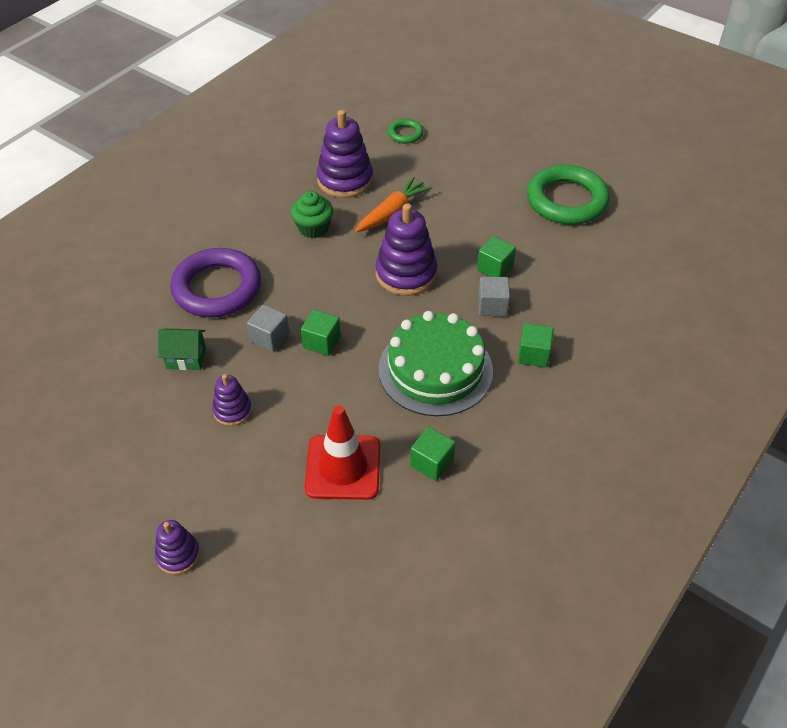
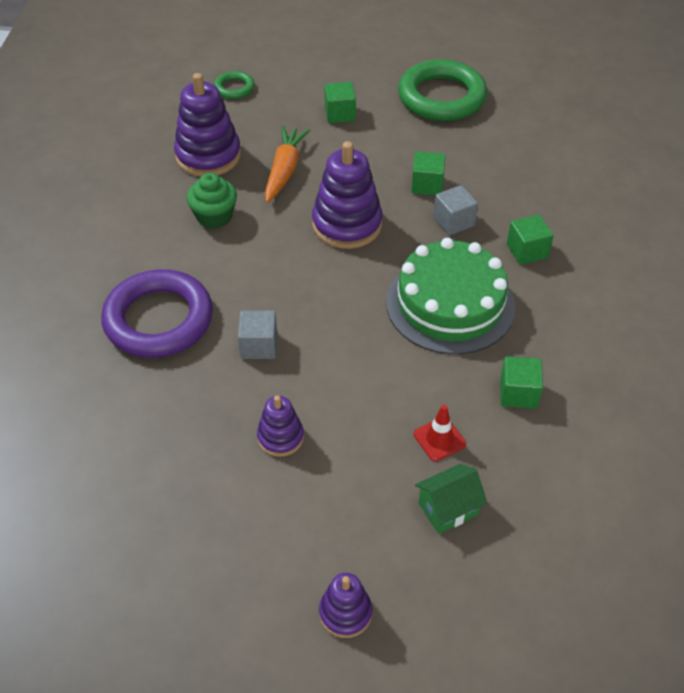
camera: 30 degrees left, 0 degrees up
(186, 358) = (184, 407): green house -> green house (448, 509)
(321, 342) = (317, 326): green cube -> green cube (340, 114)
(343, 467) = (439, 439): red traffic cone -> red traffic cone, size x0.49

